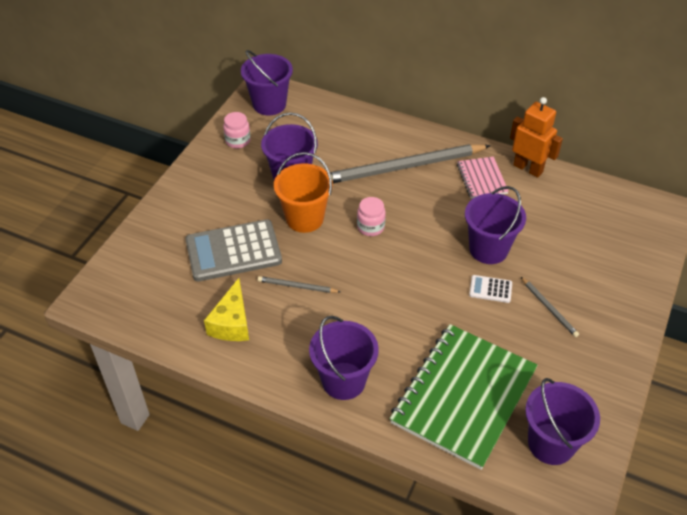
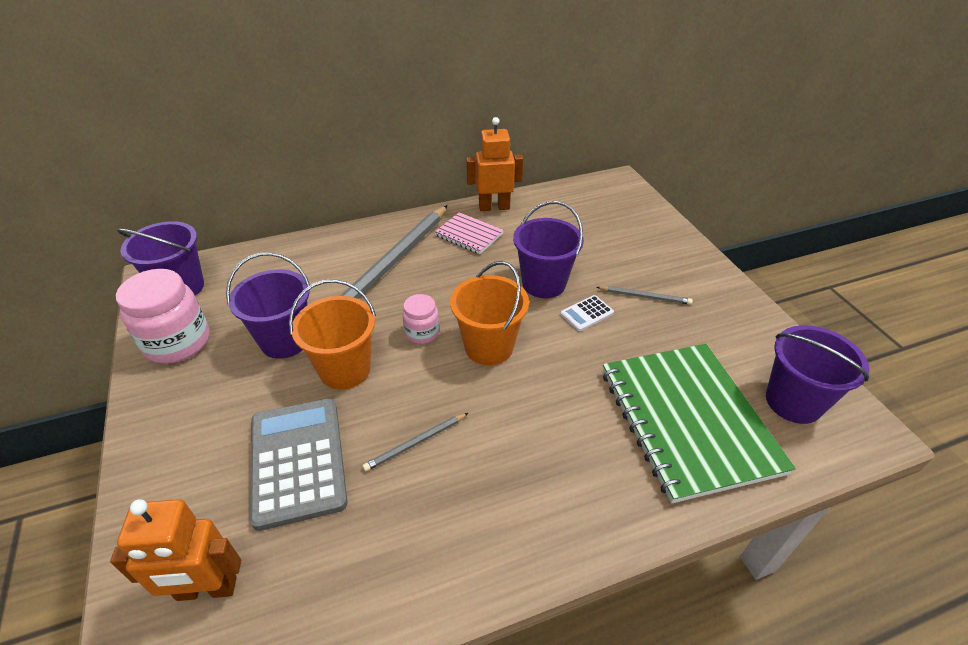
camera: 45 degrees left, 5 degrees down
(145, 279) = (207, 589): none -> orange robot
(232, 323) = (386, 545): yellow cheese -> none
(233, 251) = (298, 461): grey calculator -> grey calculator turned 135 degrees clockwise
(238, 141) = (178, 343): pink jar -> pink jar, size x1.83
(343, 381) = (578, 501): purple bucket -> none
(399, 264) = (489, 347): none -> orange bucket

